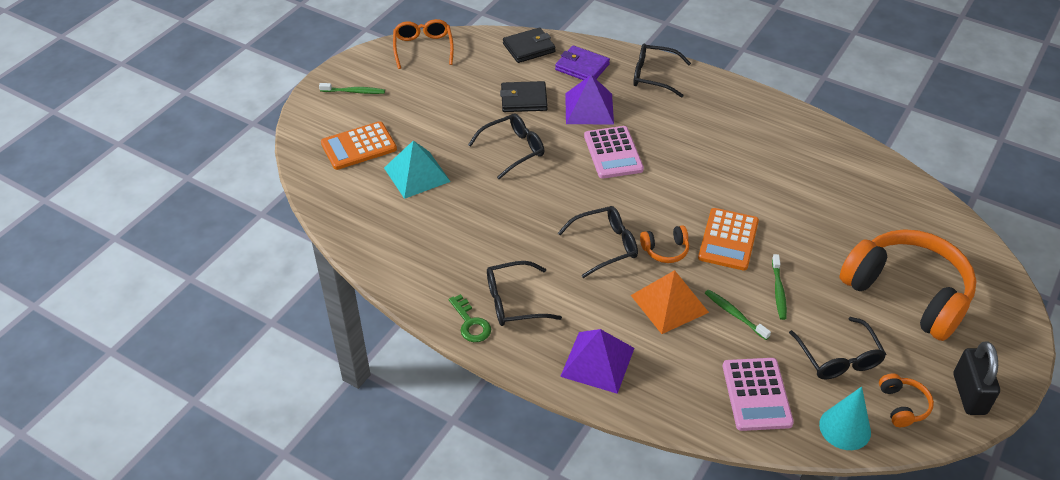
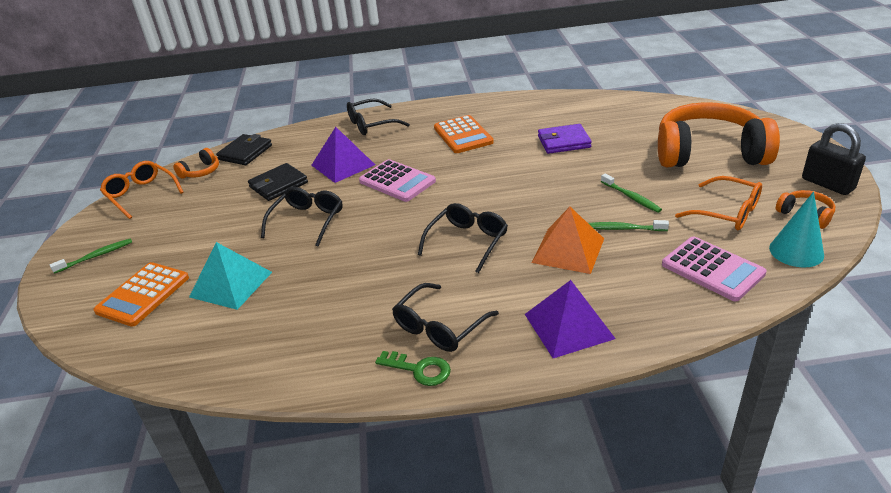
camera: 35 degrees left, 10 degrees down
(582, 67) = (306, 144): purple wallet -> purple wallet (563, 142)
(665, 250) = (518, 218): orange headphones -> orange headphones (201, 172)
(728, 240) = (554, 187): orange calculator -> orange calculator (463, 135)
(838, 357) = (726, 212): black glasses -> orange glasses

